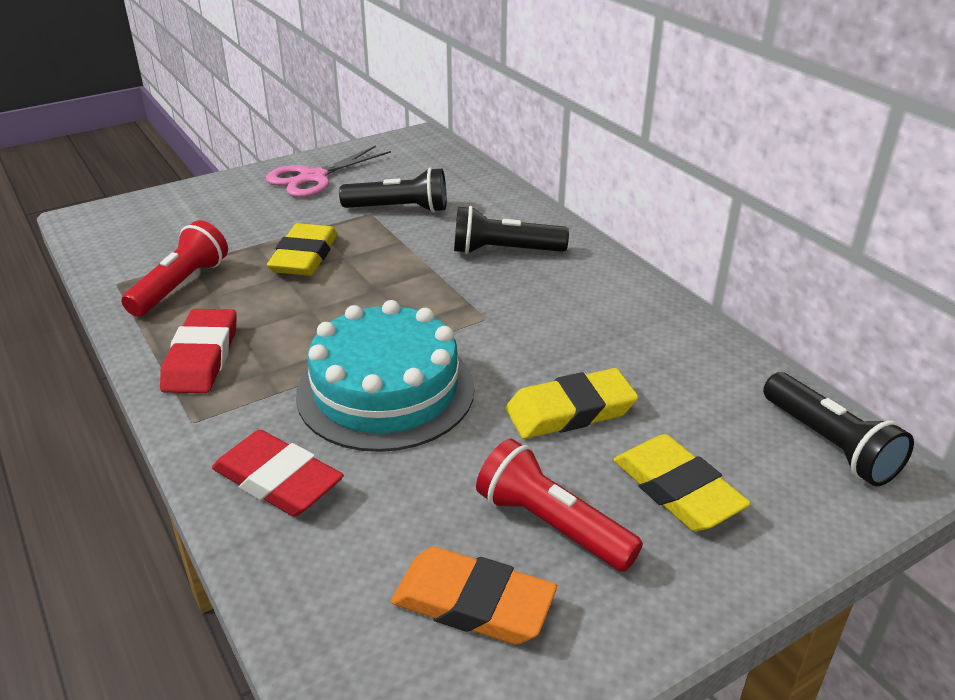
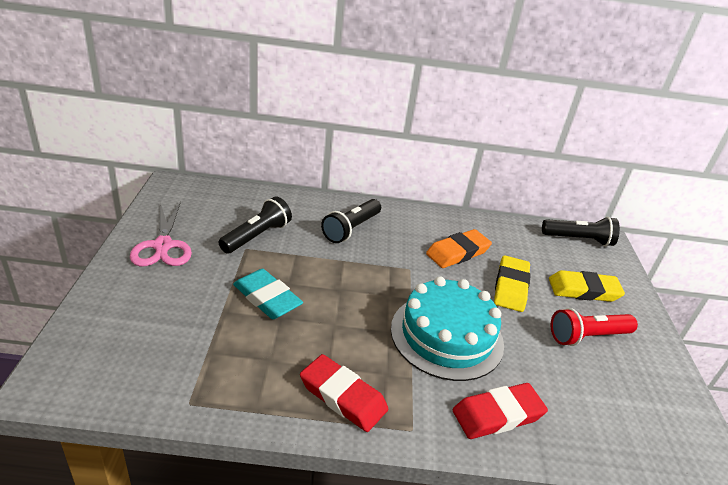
camera: 60 degrees left, 0 degrees up
(181, 286) = (237, 370): red flashlight -> none
(304, 256) = (267, 298): yellow eraser -> turquoise eraser
(473, 602) = (626, 387): orange eraser -> orange eraser (457, 252)

